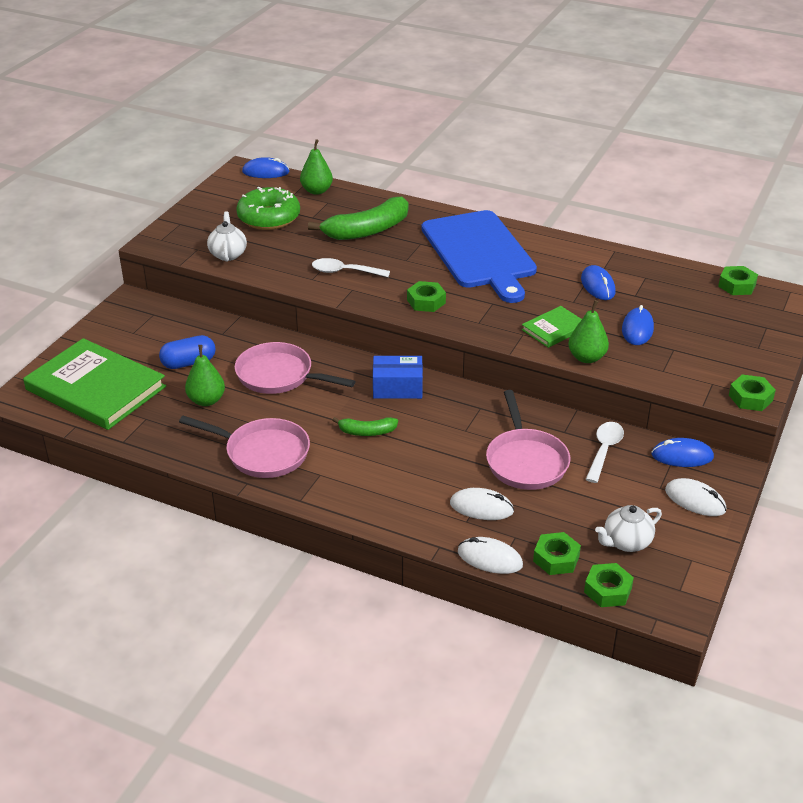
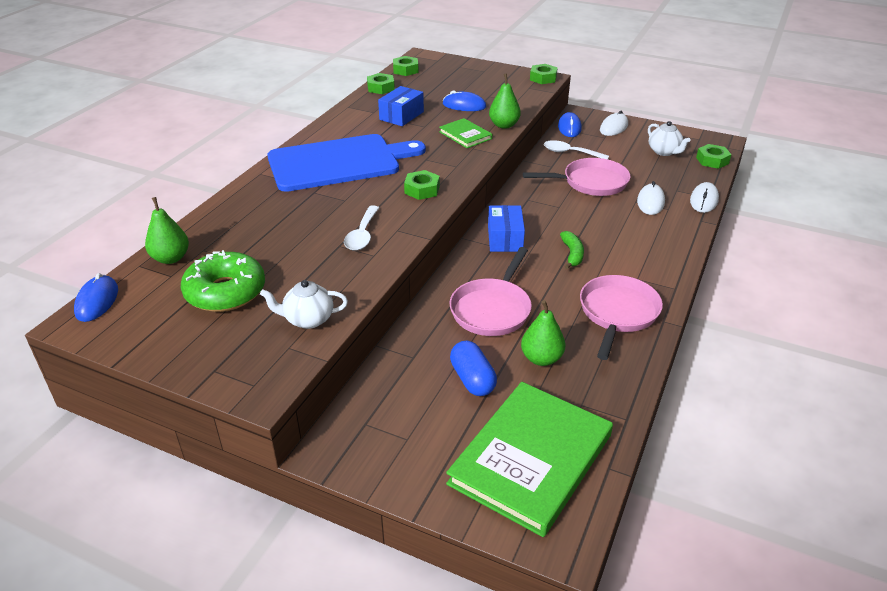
camera: 90 degrees left, 0 degrees up
(367, 230) = (278, 222): green banana -> none
(556, 558) = (691, 176): green nut -> green nut (380, 88)
(598, 286) = (401, 116): blue mouse -> blue box

